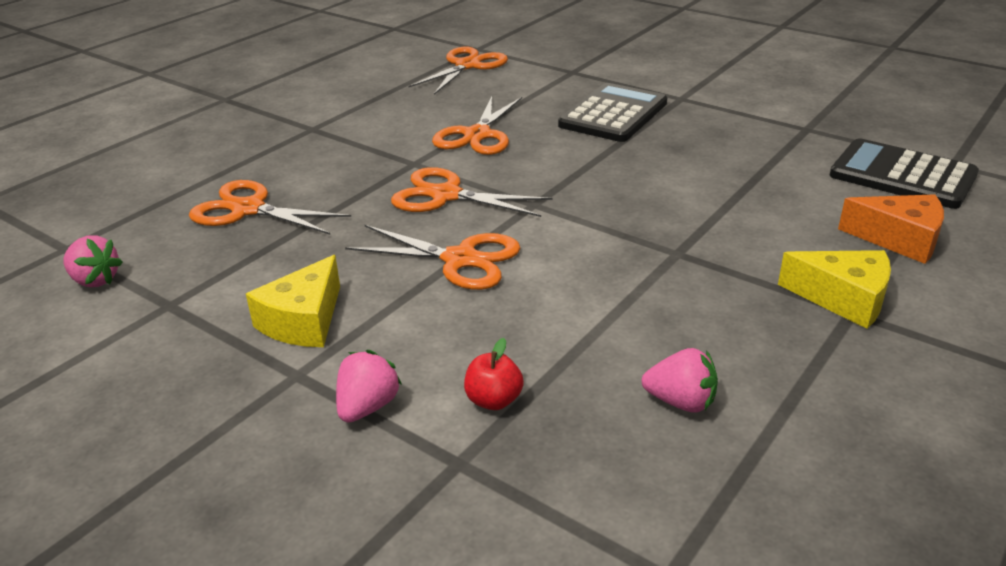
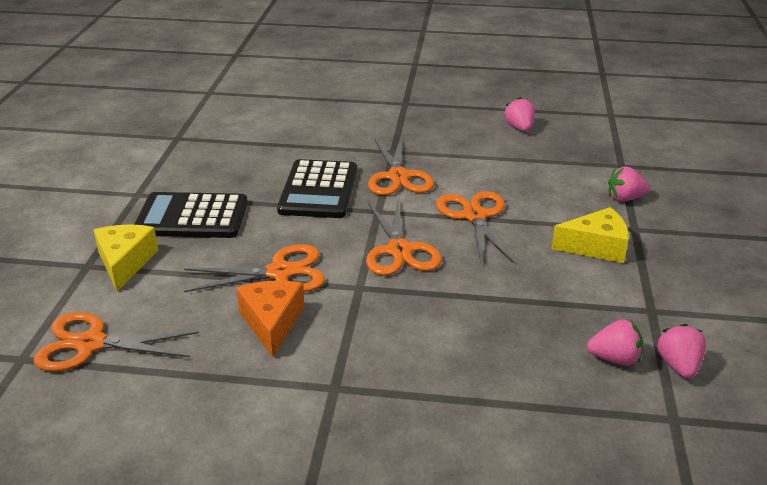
camera: 120 degrees left, 0 degrees up
(155, 250) = (615, 359): none -> pink strawberry
(248, 209) = (513, 342): orange scissors -> orange scissors (398, 177)
(493, 400) = (576, 168): red apple -> none
(843, 299) = (395, 106): yellow cheese -> yellow cheese (125, 263)
(899, 239) = (320, 99): orange cheese -> orange cheese (272, 323)
(902, 175) = (236, 104): black calculator -> black calculator (318, 190)

